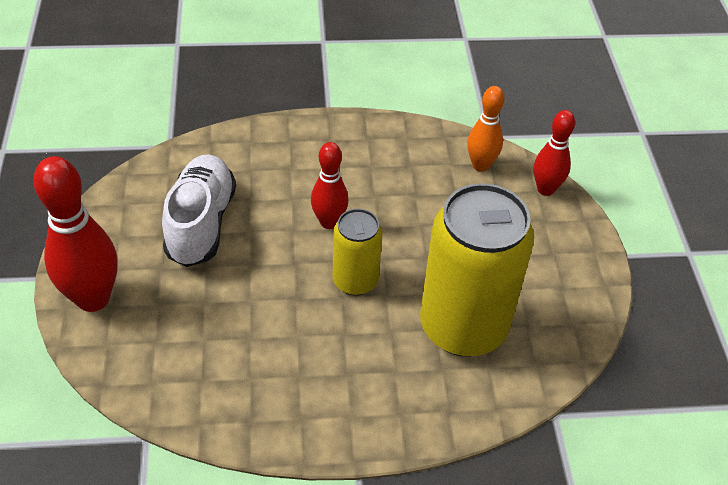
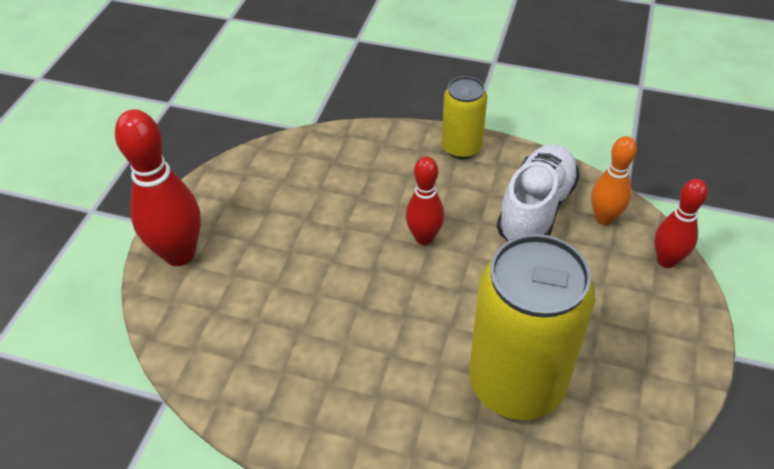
camera: 25 degrees right, 0 degrees up
(201, 223) = (304, 209): white shoe -> white shoe (536, 209)
(355, 281) = (425, 303): yellow can -> yellow can (461, 147)

